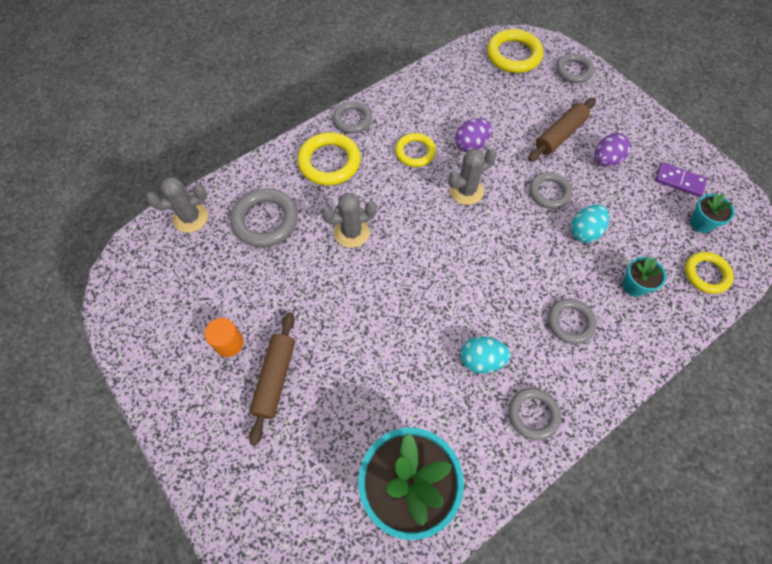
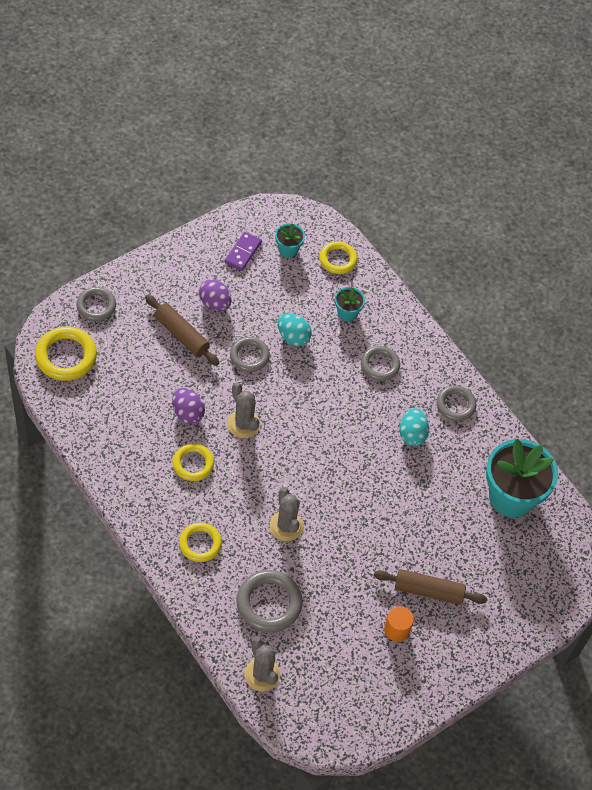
camera: 95 degrees left, 5 degrees down
(329, 162) = (200, 544): yellow ring -> yellow ring, size x0.66
(352, 120) = (144, 520): grey ring -> none

